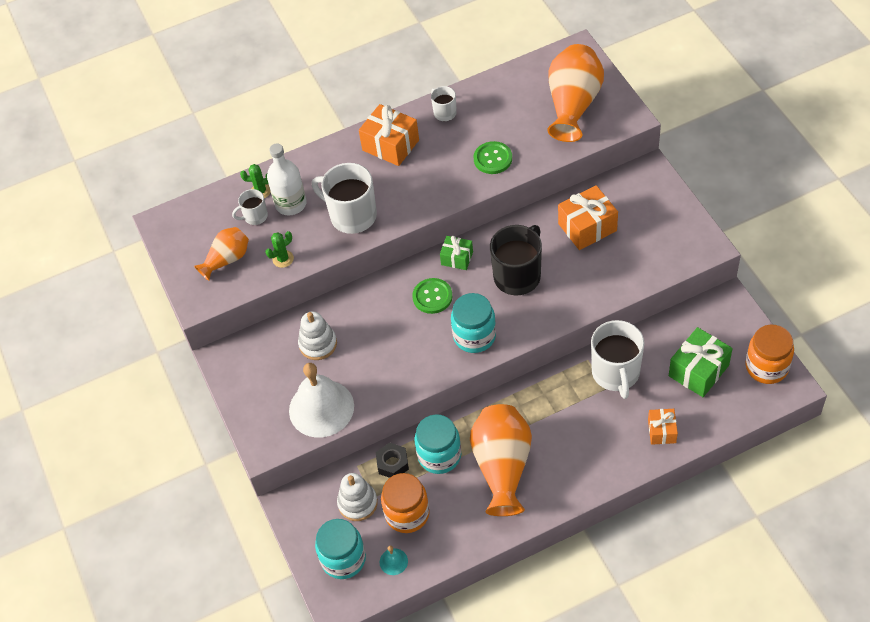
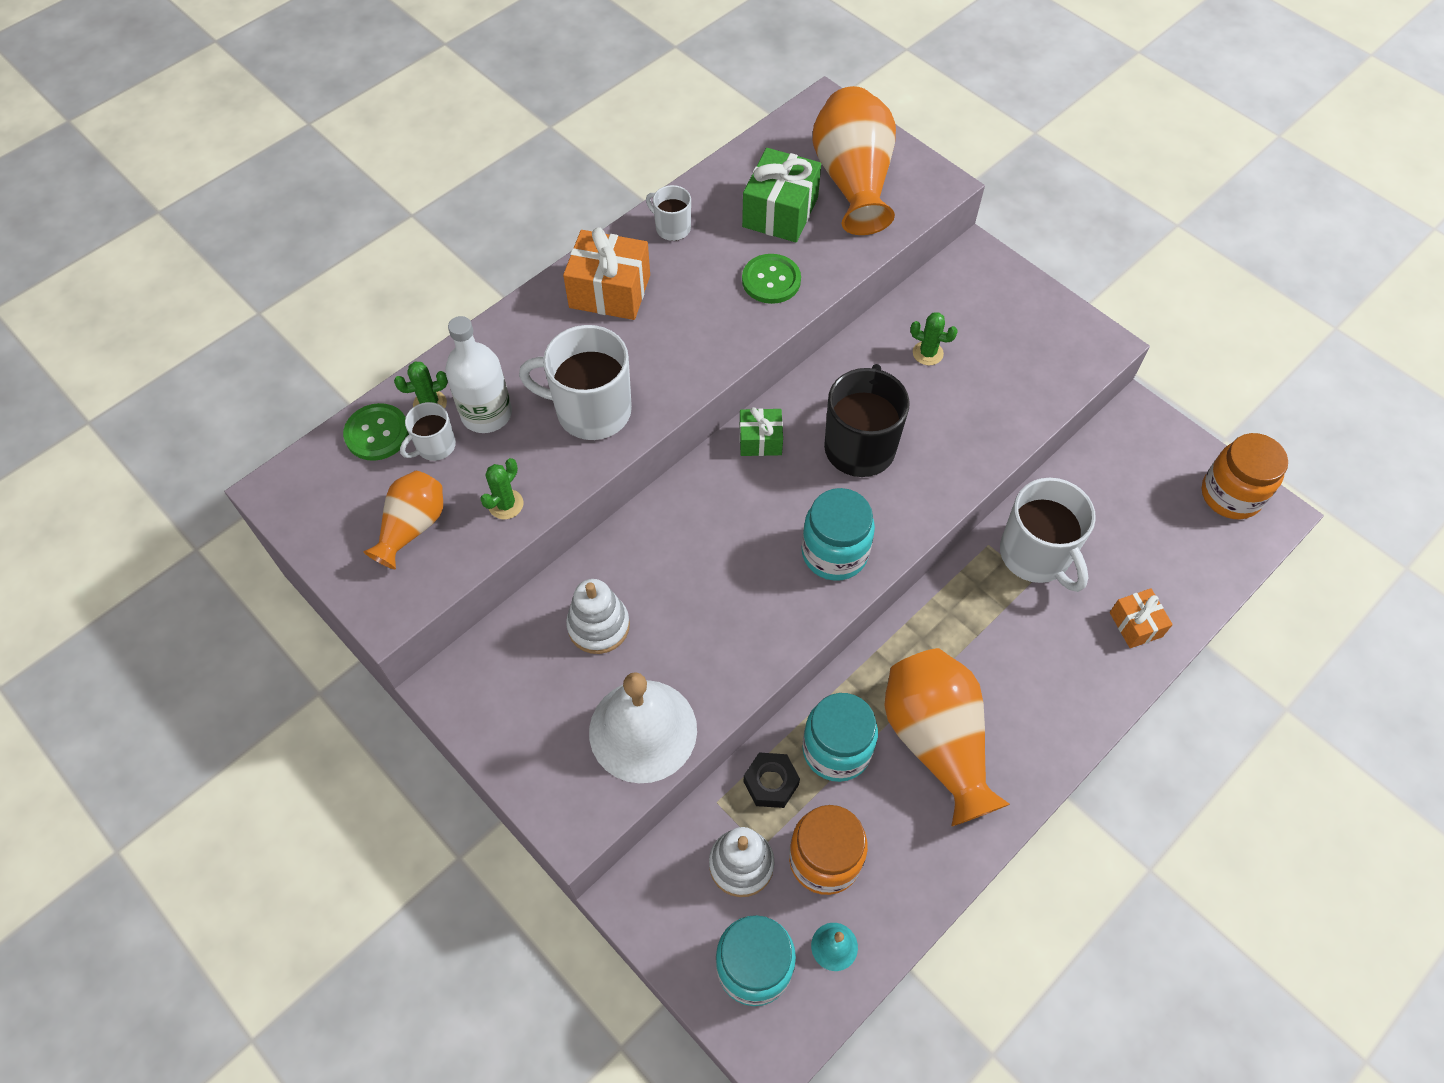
camera: 25 degrees left, 5 degrees up
(432, 297) = (747, 507): green button -> green button (377, 433)
(587, 227) = (927, 353): orange gift -> green cactus
(698, 370) = (1145, 523): green gift -> green gift (780, 212)

